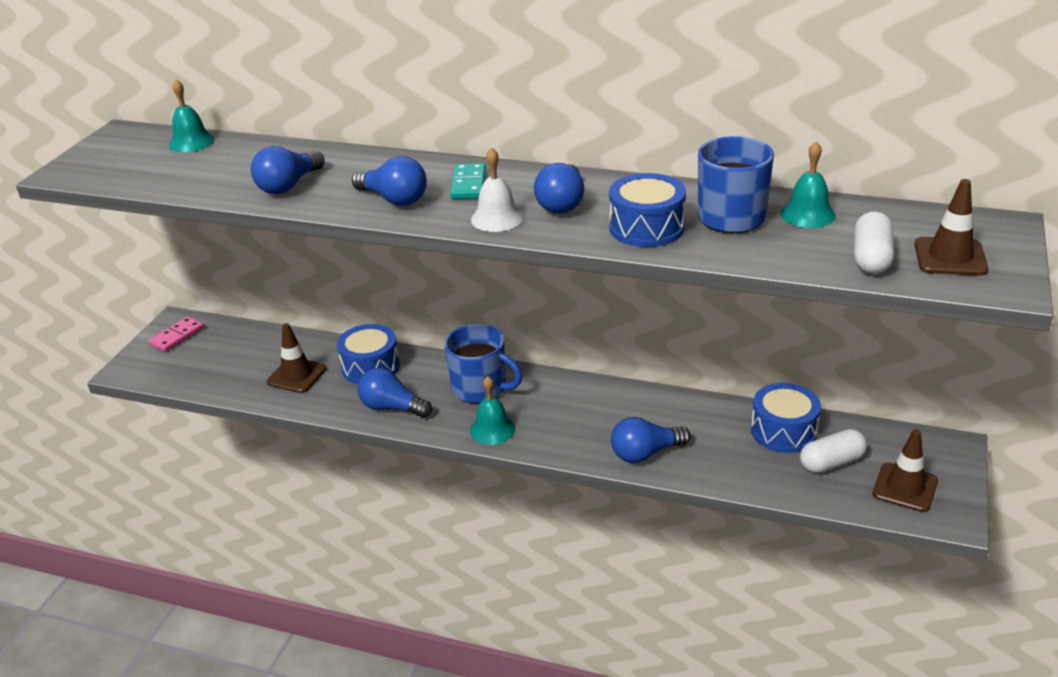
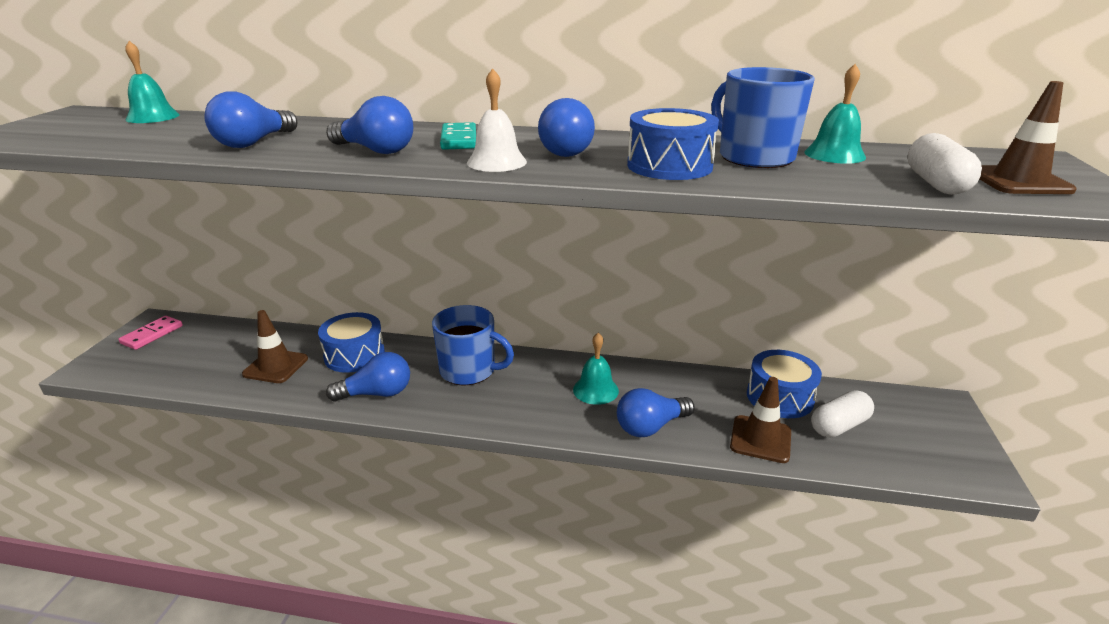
camera: 10 degrees left, 5 degrees down
(392, 407) = (377, 393): blue light bulb -> blue light bulb turned 150 degrees clockwise
(492, 429) = (486, 410): turquoise bell -> turquoise bell (595, 390)
(905, 487) = (922, 447): brown traffic cone -> brown traffic cone (760, 439)

